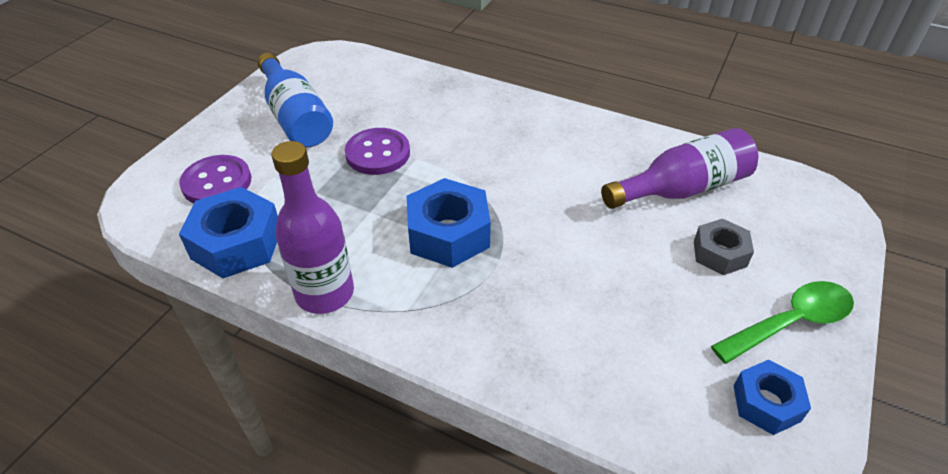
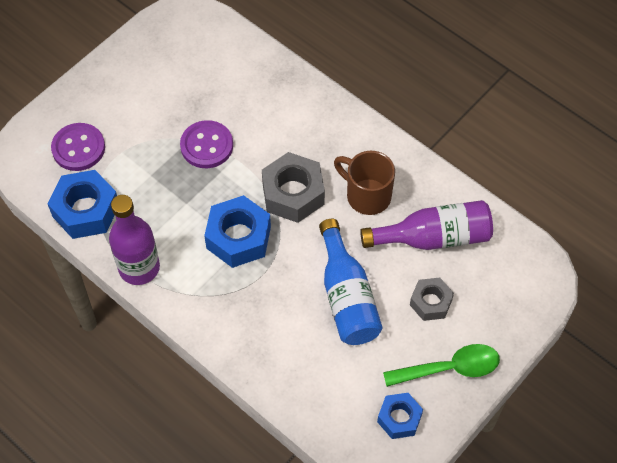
camera: 15 degrees right, 15 degrees up
(295, 117) = (150, 90): blue bottle -> blue bottle (347, 297)
(498, 178) = (293, 193): none -> grey nut
(584, 165) = (367, 195): none -> brown mug

